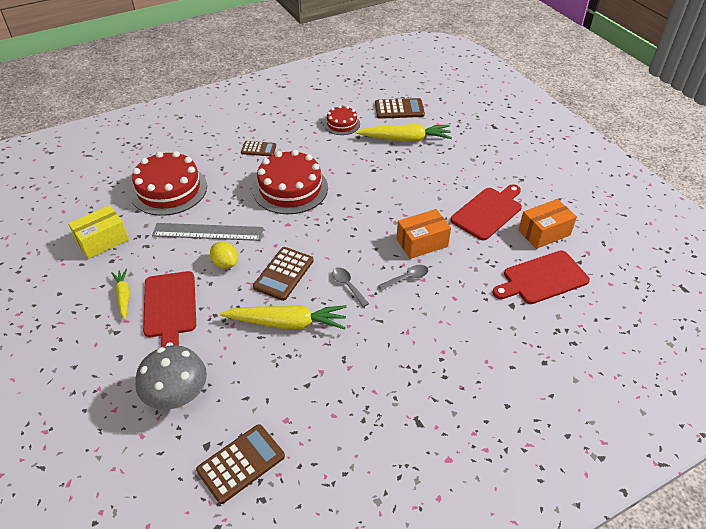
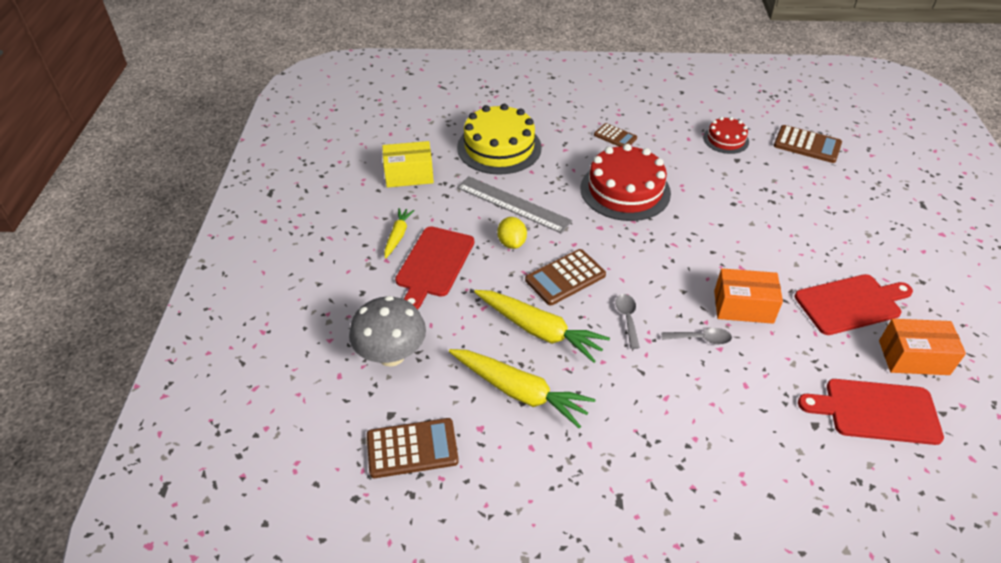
camera: 30 degrees right, 0 degrees up
(169, 190) = (499, 147): red cake -> yellow cake
(405, 139) = (794, 182): yellow carrot -> yellow carrot (520, 392)

